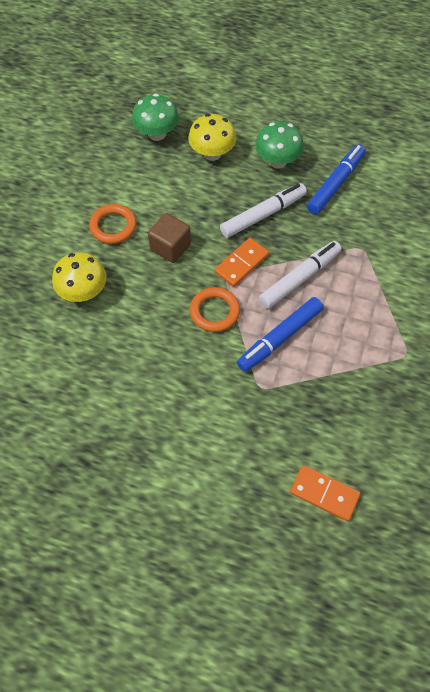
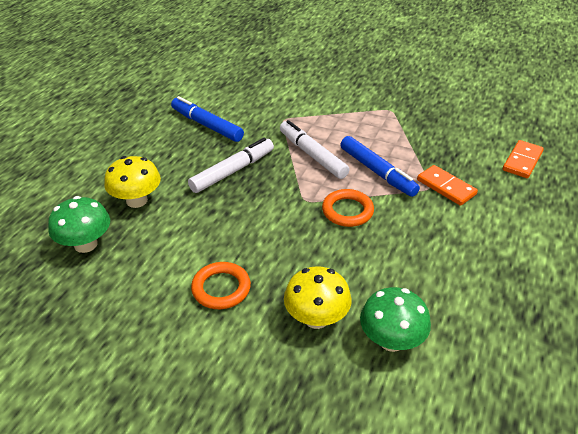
camera: 85 degrees left, 20 degrees down
(170, 247) = (262, 239): brown cube -> none
(241, 264) = (291, 189): orange domino -> orange domino (446, 187)
(263, 215) = (232, 171): white marker -> white marker turned 75 degrees clockwise
(277, 161) = (165, 156): green mushroom -> green mushroom (391, 340)

